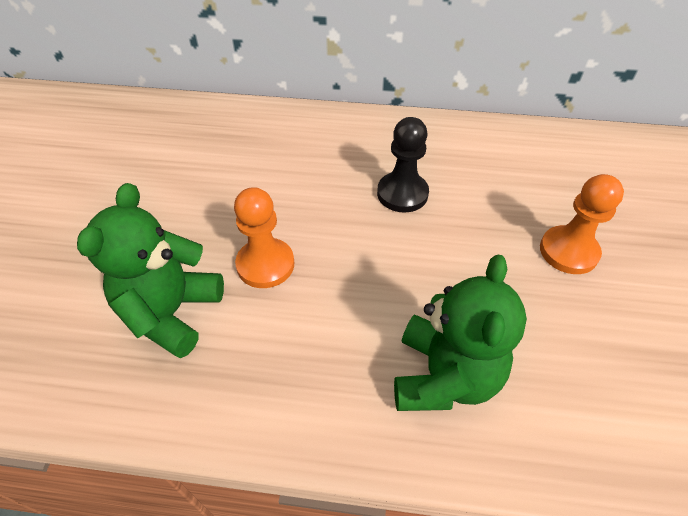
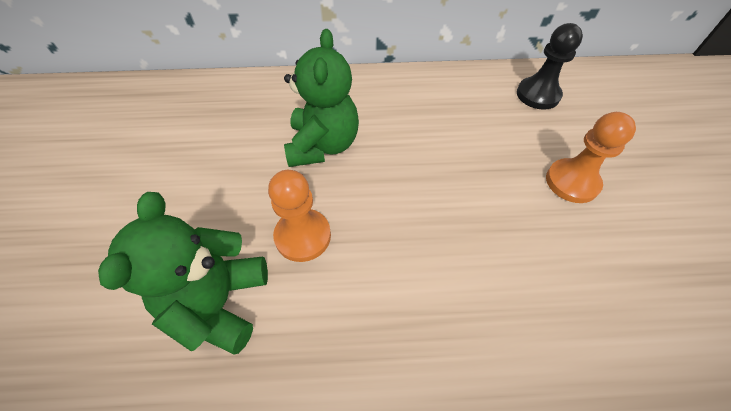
camera: 10 degrees left, 5 degrees up
(402, 194) = (414, 146): black pawn -> black pawn (538, 95)
(444, 376) = (496, 324): green teddy bear -> green teddy bear (323, 145)

